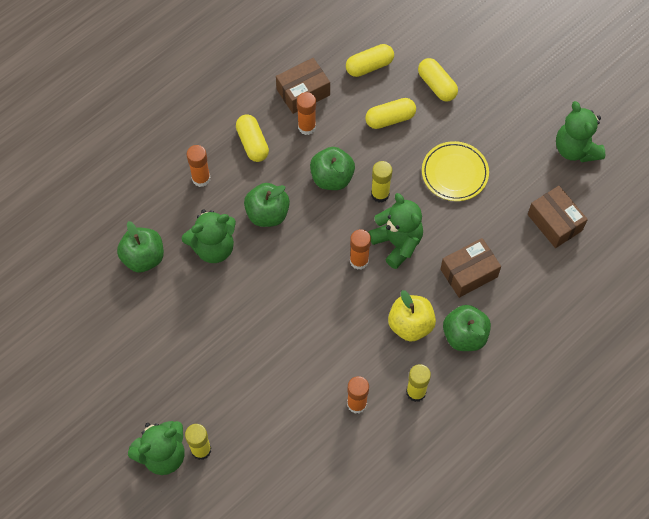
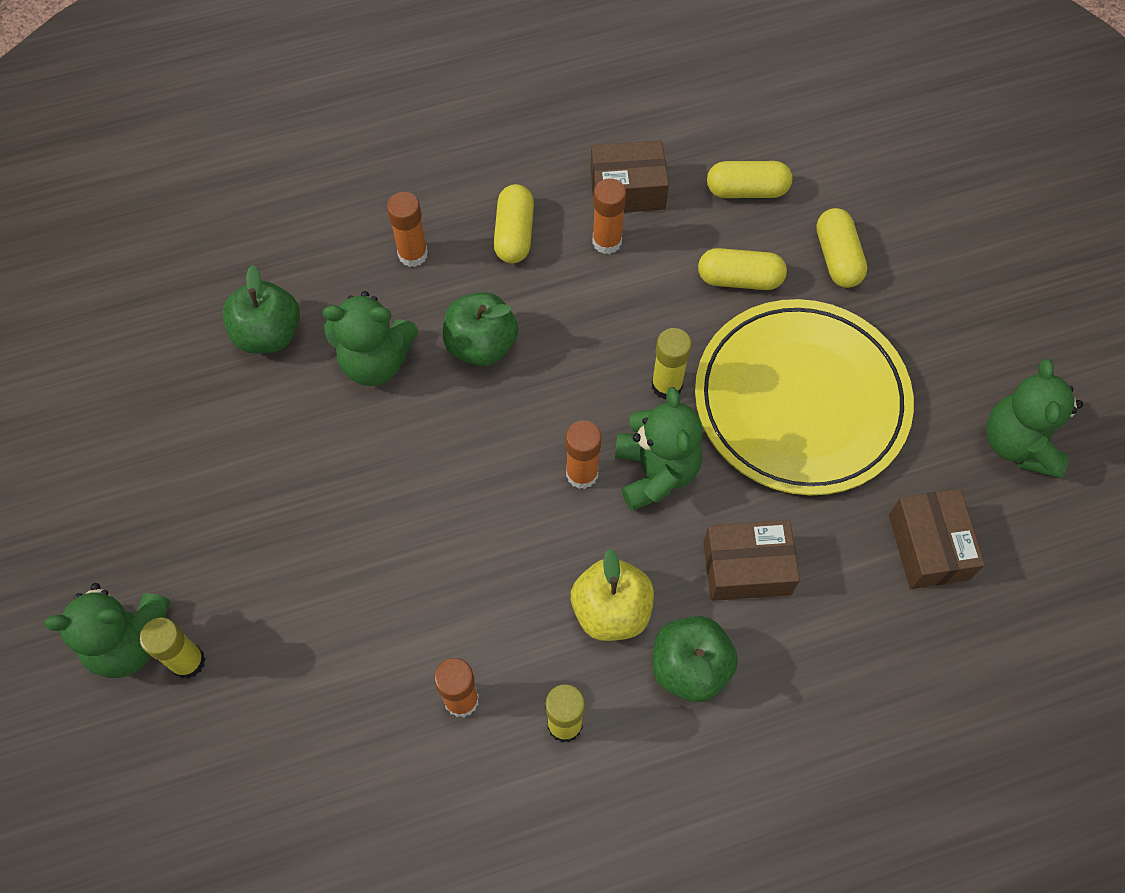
camera: 25 degrees right, 0 degrees up
(332, 178) = (605, 331): green apple -> none
(454, 173) = (800, 401): yellow plate -> yellow plate, size x1.87

